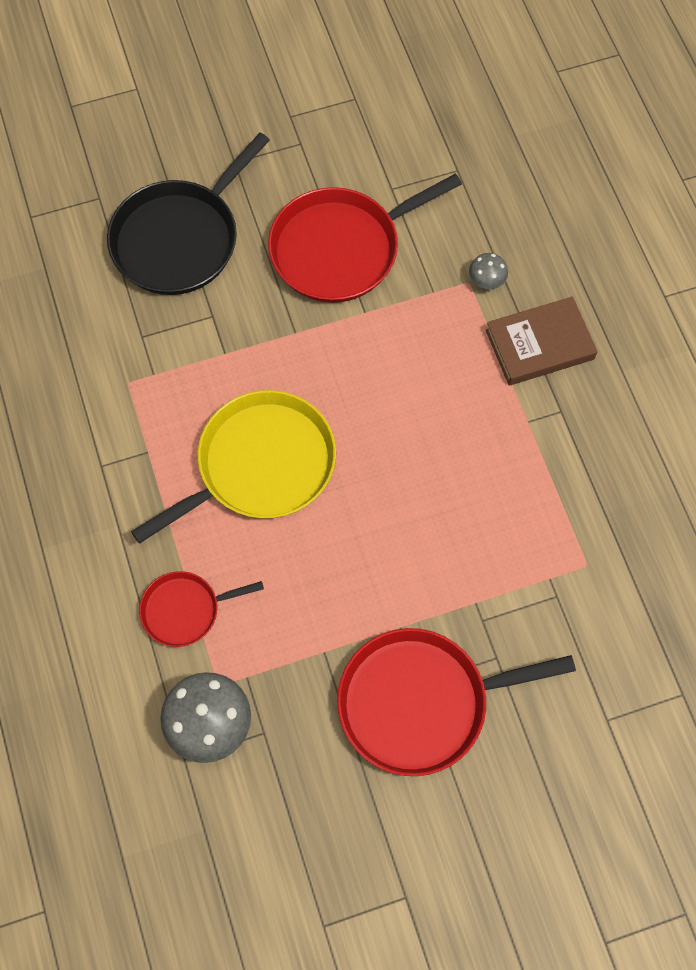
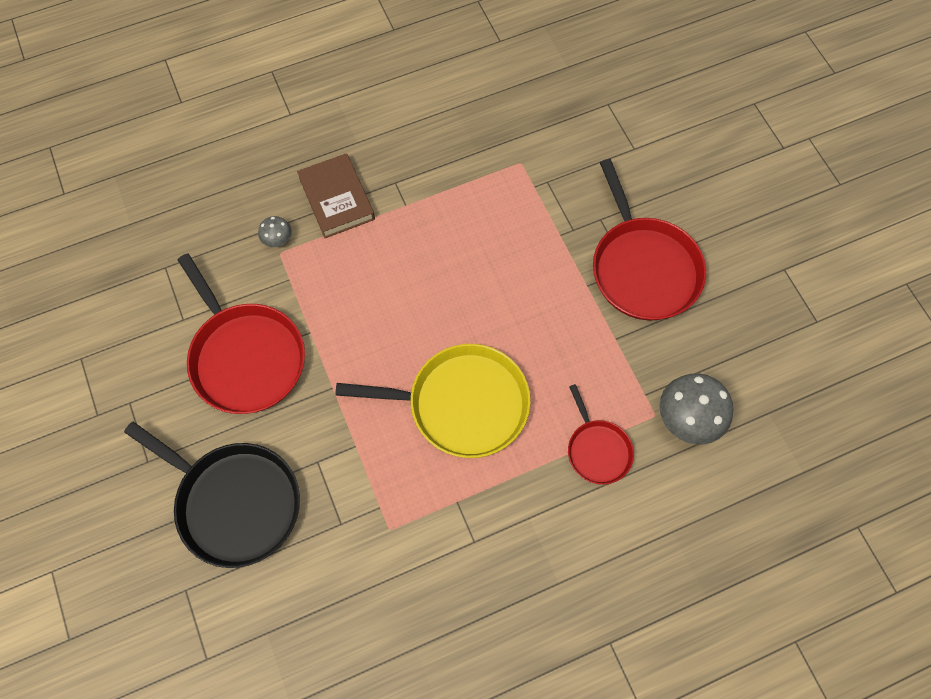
camera: 95 degrees left, 0 degrees up
(260, 466) = (462, 404): yellow pan -> yellow pan turned 135 degrees clockwise

